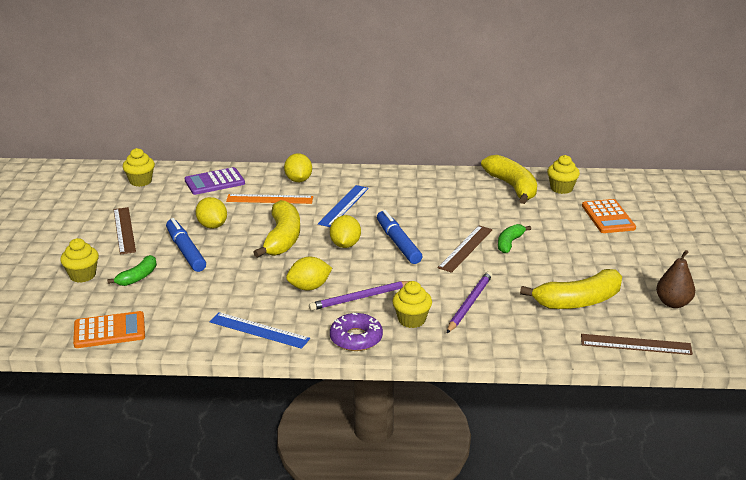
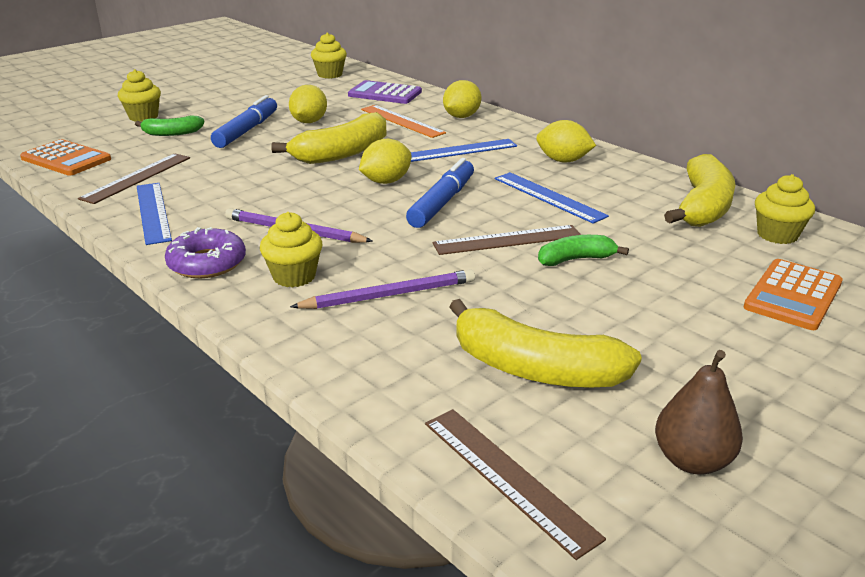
camera: 45 degrees right, 0 degrees up
(124, 230) = (241, 100): brown ruler -> brown ruler (137, 178)
(309, 287) = (272, 200): yellow lemon -> yellow lemon (563, 161)
(440, 214) = (549, 197): none -> blue ruler

